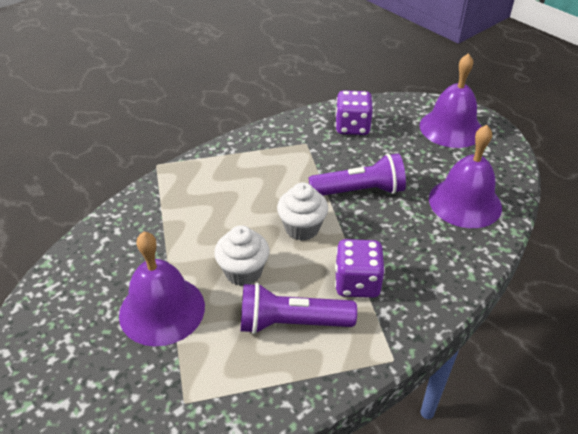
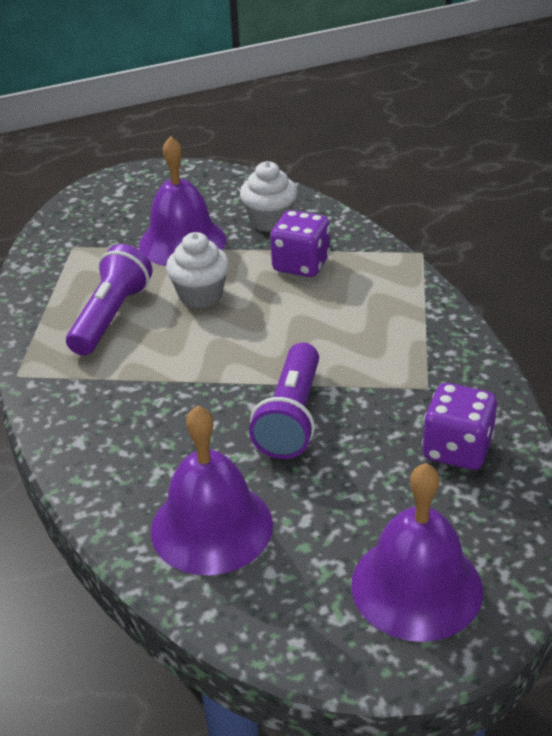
camera: 110 degrees right, 5 degrees down
(302, 228) = (245, 349): white cupcake -> white cupcake (270, 221)
(357, 283) = (131, 374): purple dice -> purple dice (301, 265)

